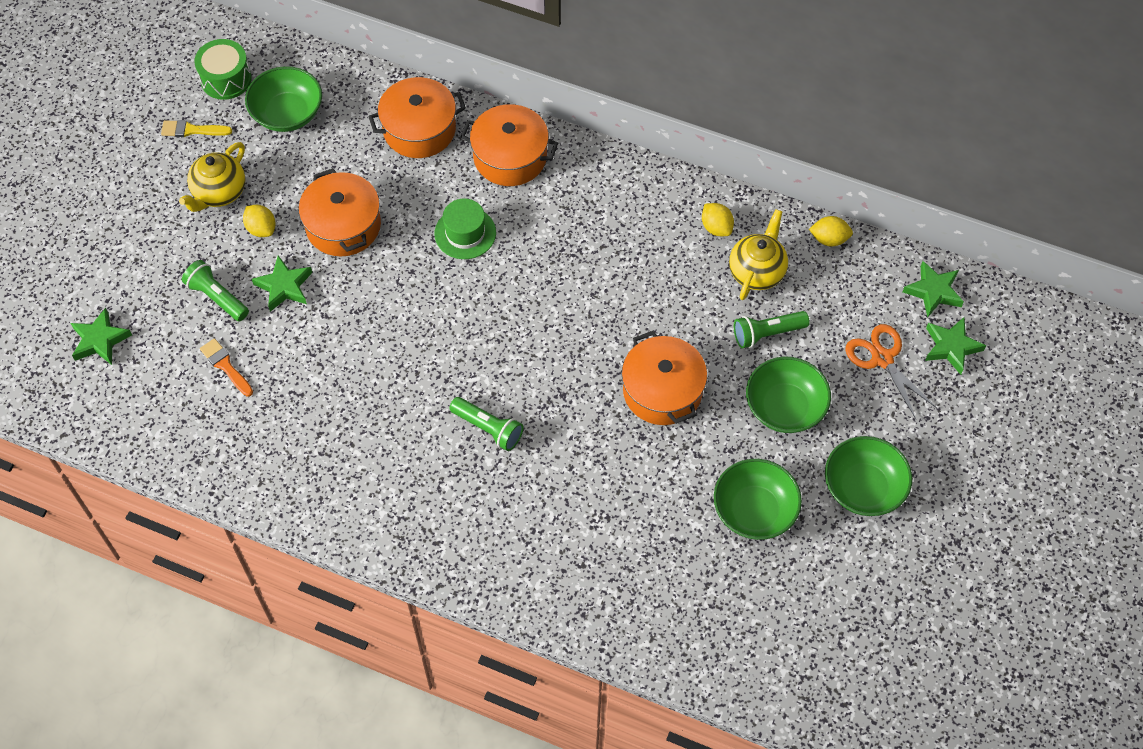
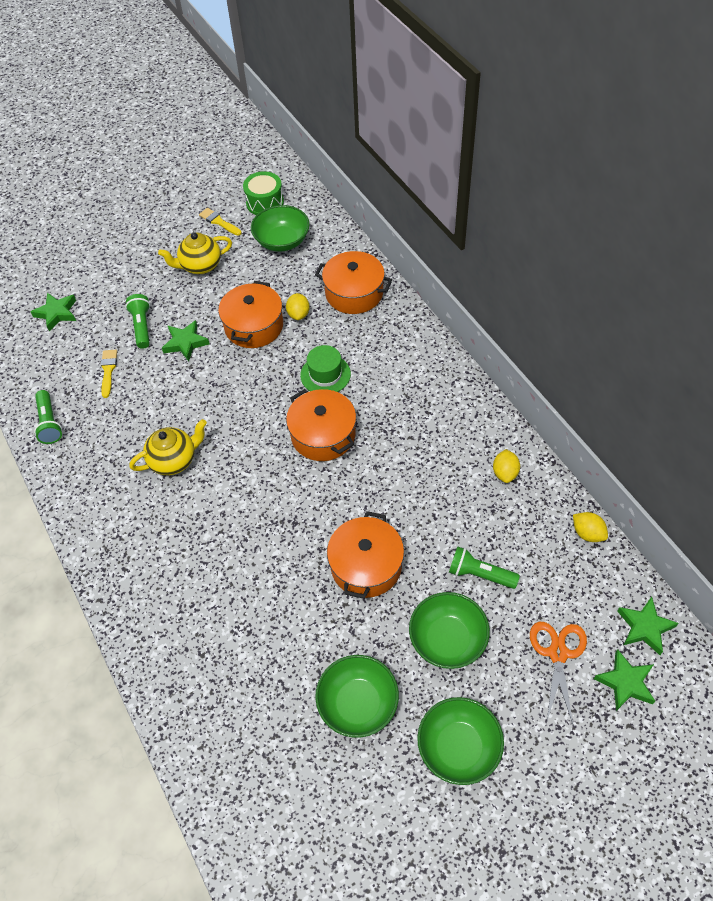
camera: 40 degrees right, 5 degrees down
(225, 366) = (108, 371): orange brush -> yellow brush
(261, 229) = (204, 300): yellow lemon -> yellow lemon (298, 314)
(488, 428) = (226, 513): green flashlight -> green flashlight (49, 423)
(510, 157) = (398, 342): orange pot -> orange pot (323, 435)
(757, 272) = (510, 523): yellow teapot -> yellow teapot (174, 460)

